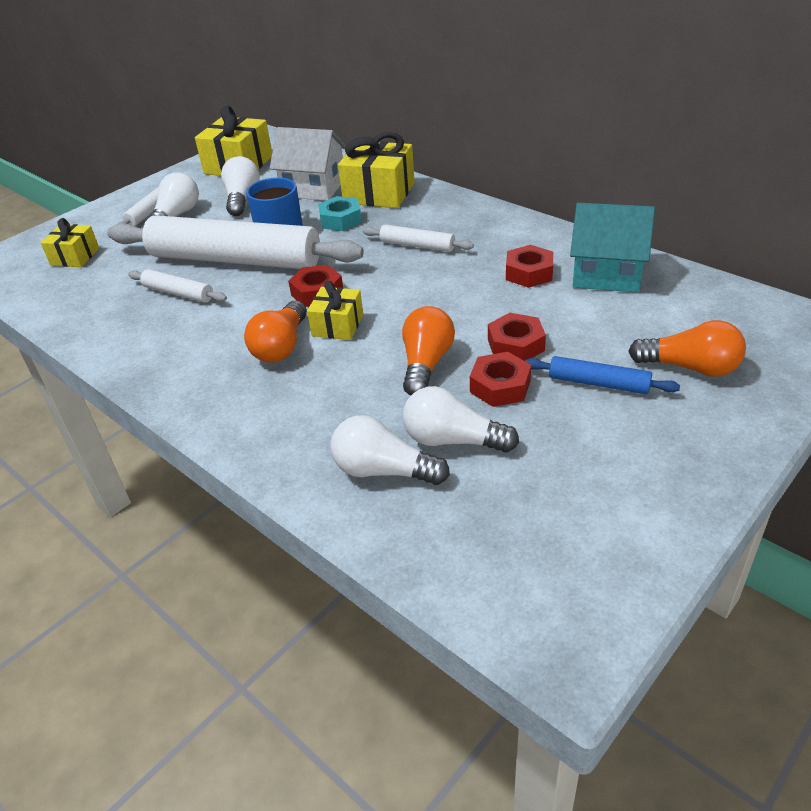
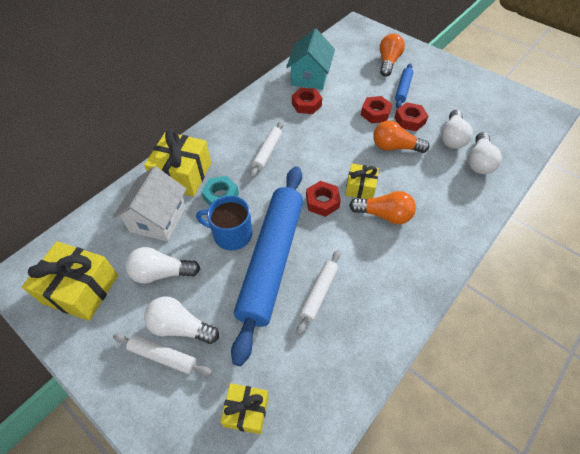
camera: 95 degrees left, 15 degrees up
(235, 260) = (271, 260): white rolling pin -> blue rolling pin

